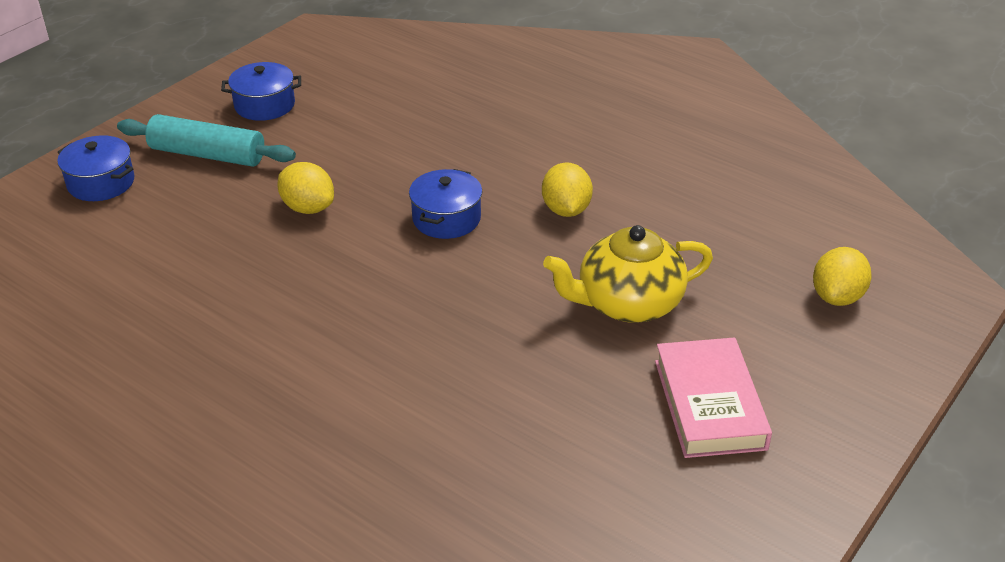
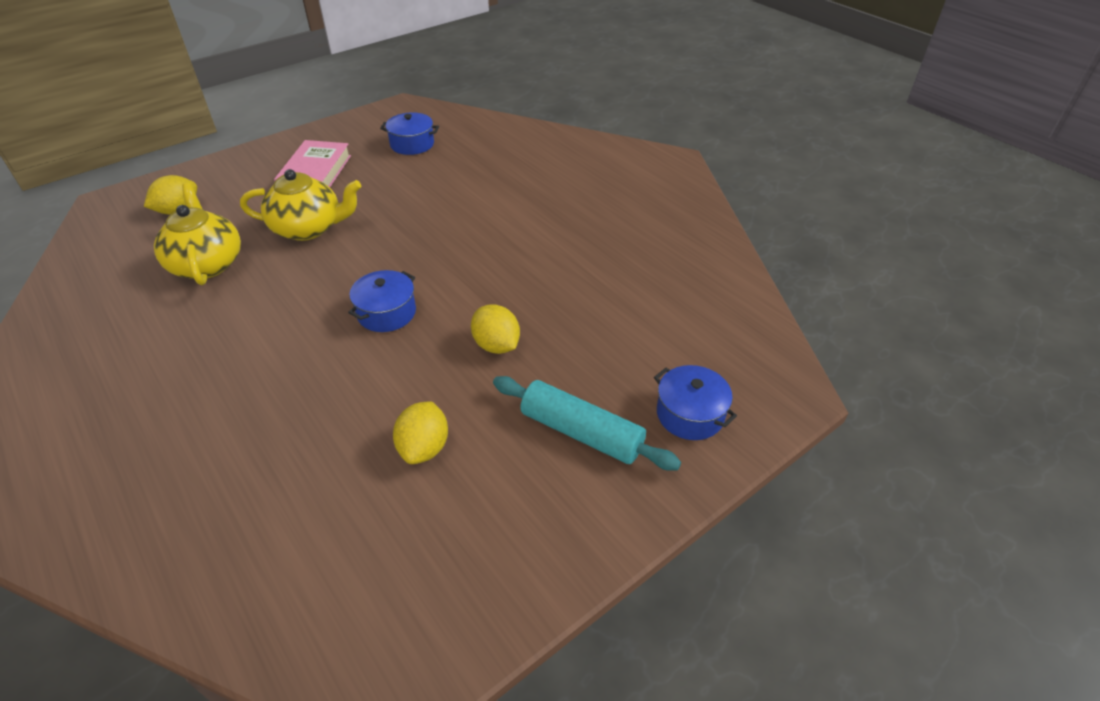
camera: 165 degrees left, 5 degrees up
(264, 105) = (507, 506): blue pot -> blue pot (412, 144)
(566, 210) = (288, 303): yellow lemon -> yellow lemon (424, 448)
(707, 235) = (207, 264): none -> yellow teapot

